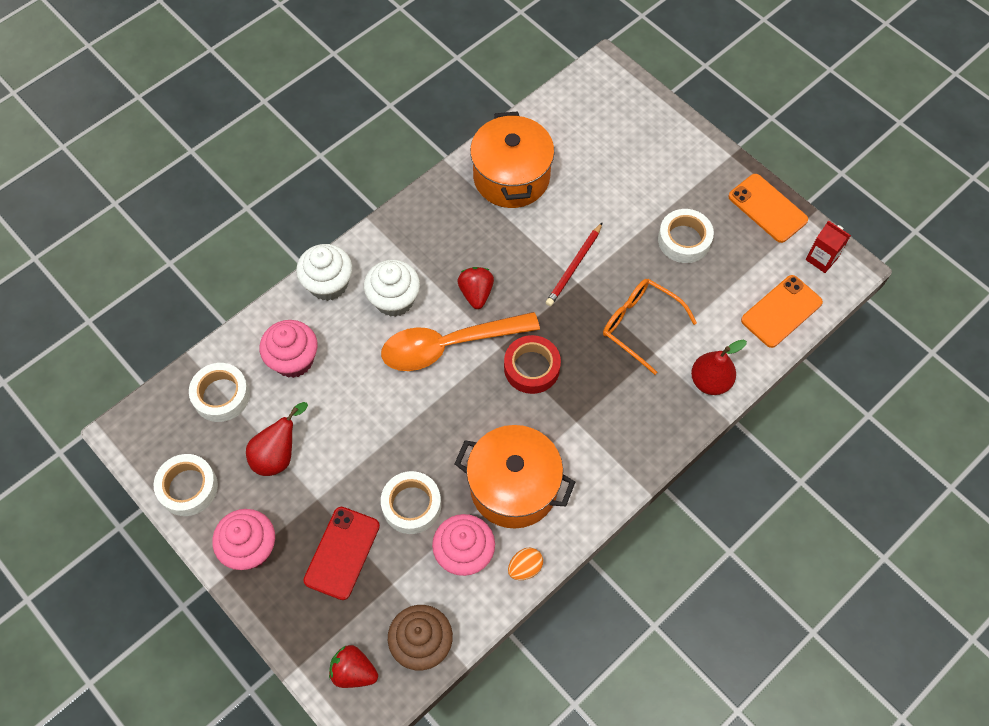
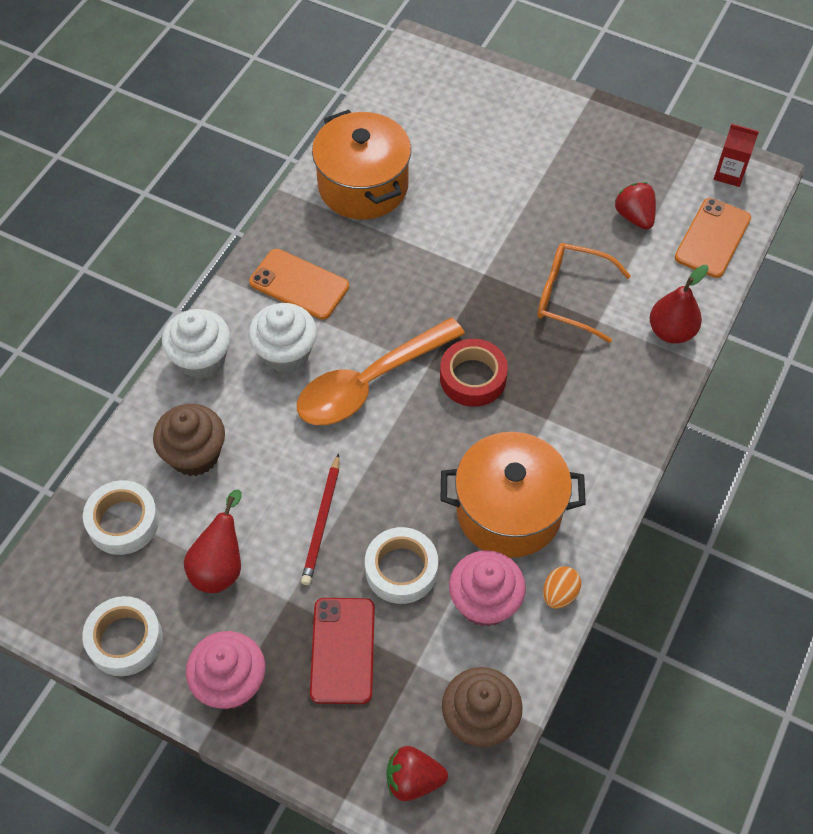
camera: 20 degrees left, 5 degrees down
(293, 360) = (194, 455): pink cupcake -> brown cupcake
(476, 293) = (376, 318): red strawberry -> red strawberry (634, 216)
(574, 266) = (473, 258): red pencil -> red pencil (322, 522)
(684, 240) = (579, 196): white tape -> none
(767, 208) = (651, 140): orange phone -> orange phone (299, 284)

